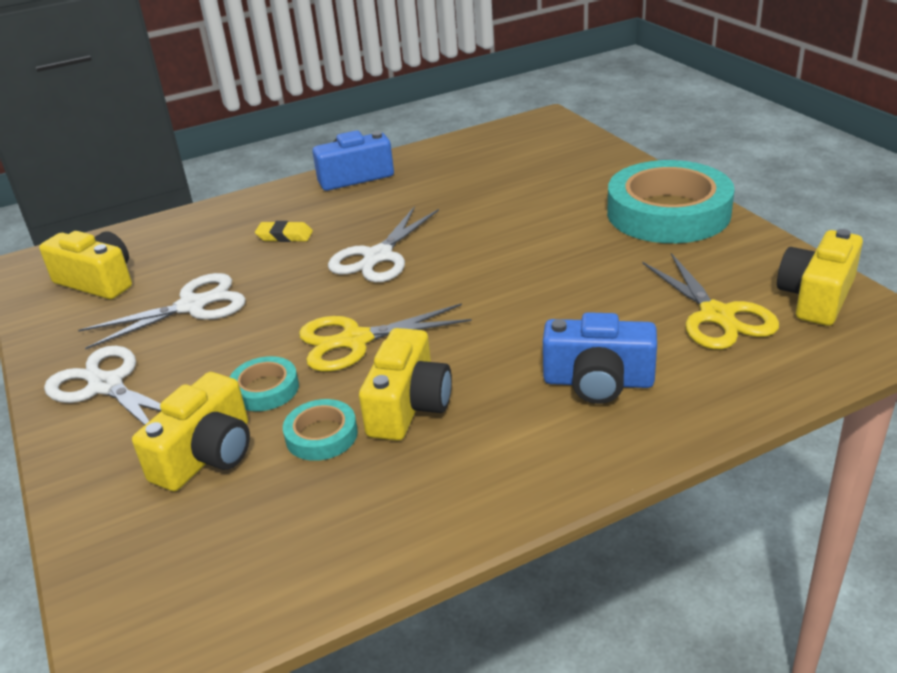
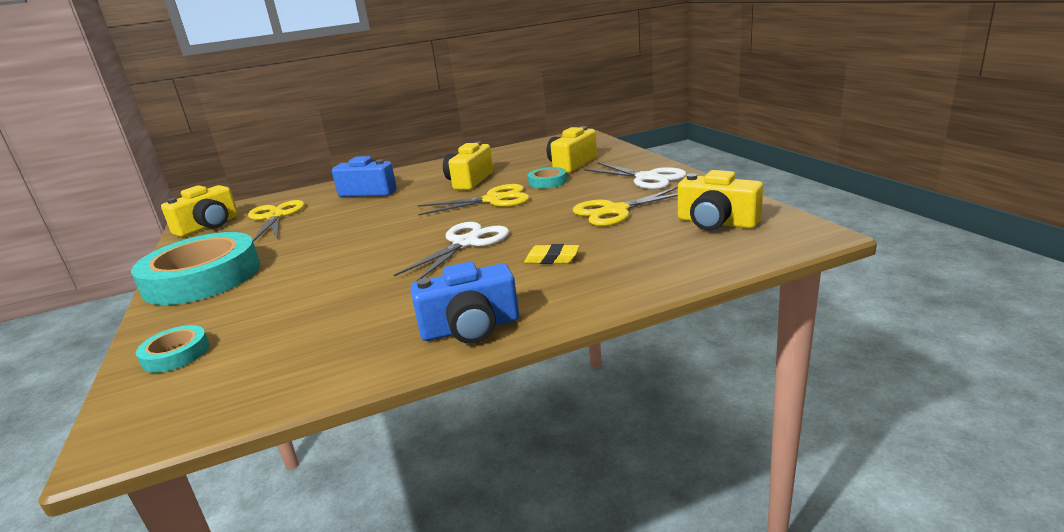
camera: 175 degrees left, 10 degrees down
(192, 306) = (615, 211): white scissors -> yellow scissors
(321, 435) = (515, 172): turquoise tape -> turquoise tape (176, 354)

